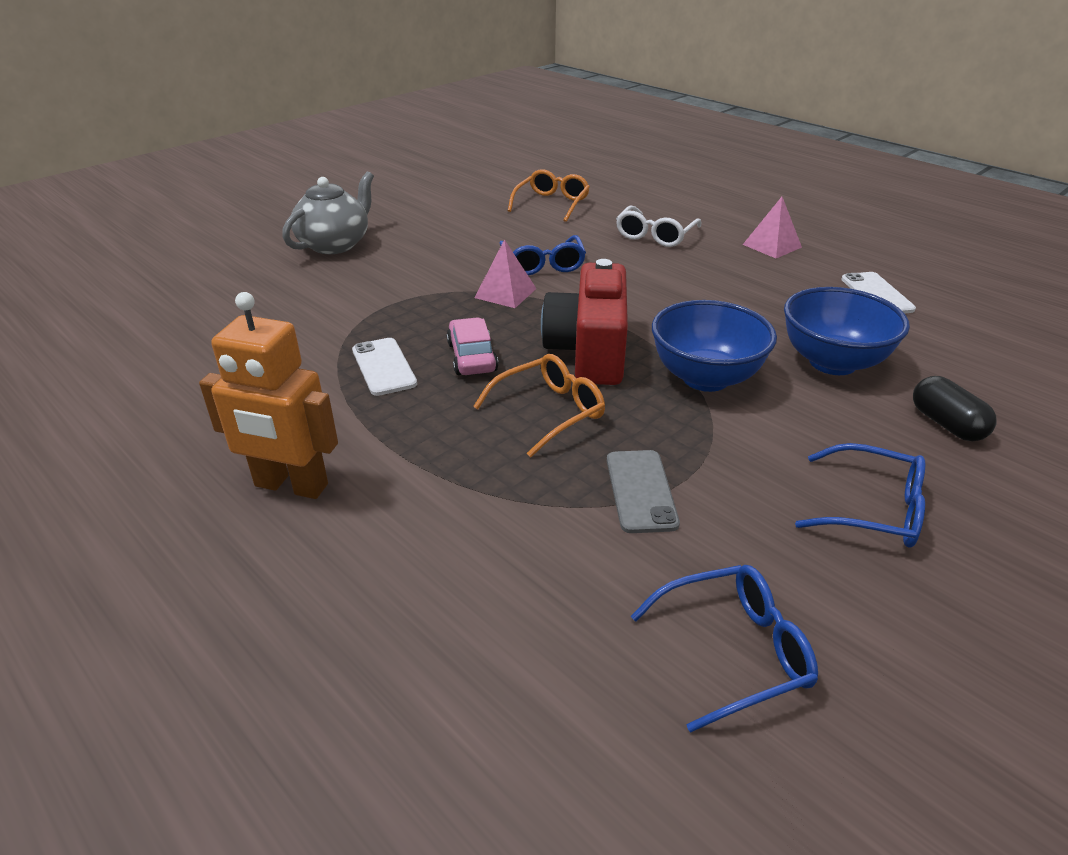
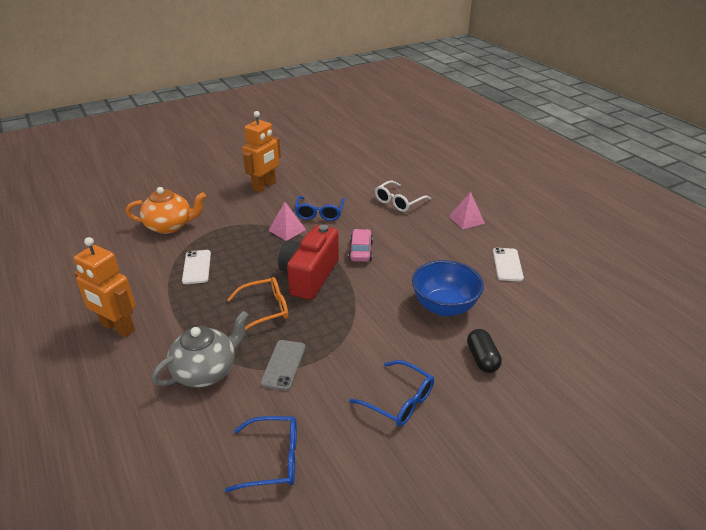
camera: 15 degrees right, 0 degrees up
(295, 313) = (170, 226): none -> orange teapot
(335, 244) = (213, 183): grey teapot -> grey teapot (206, 371)
(426, 239) = (264, 186): none -> orange robot
(472, 357) = (245, 269): pink car -> pink car (360, 251)
(551, 204) = (351, 170): orange glasses -> none
(705, 378) = (363, 304): blue bowl -> none

